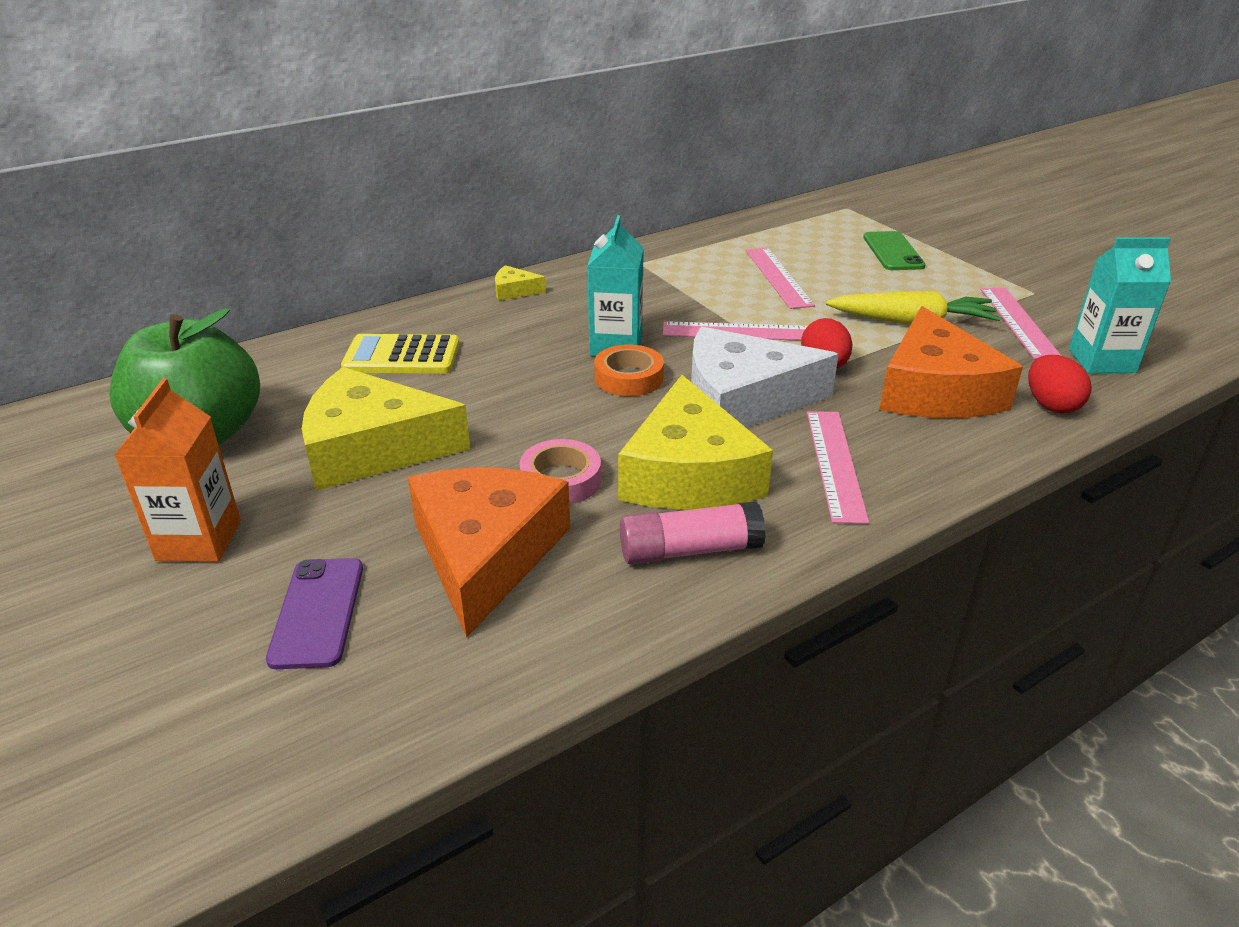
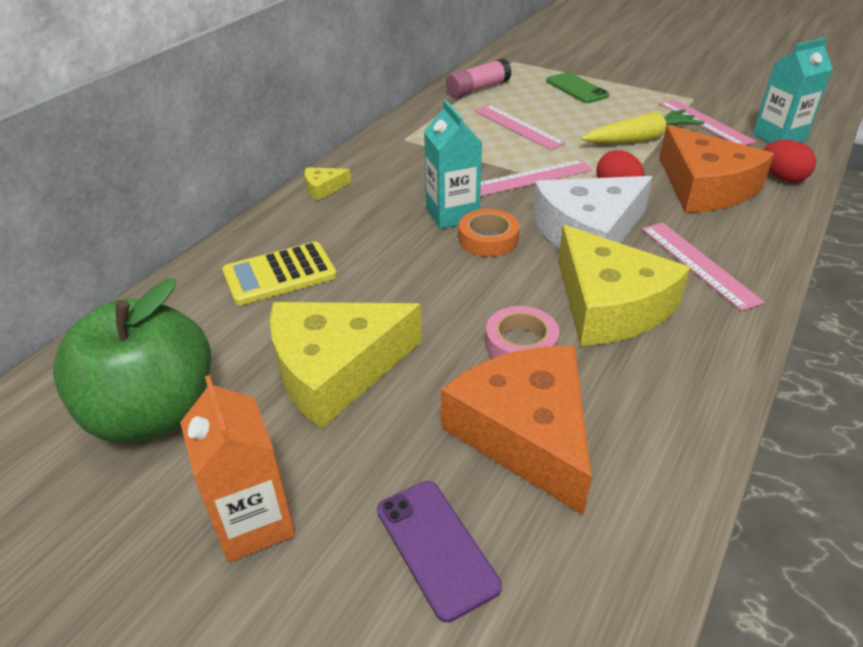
camera: 25 degrees left, 5 degrees up
(690, 550) = (671, 369): pink glue stick -> pink glue stick (478, 89)

